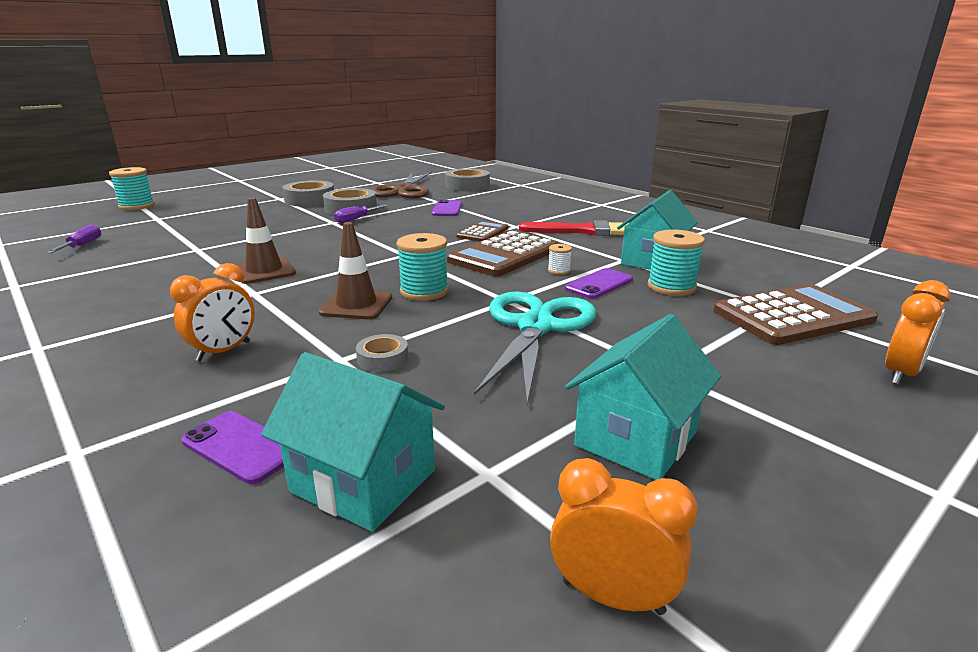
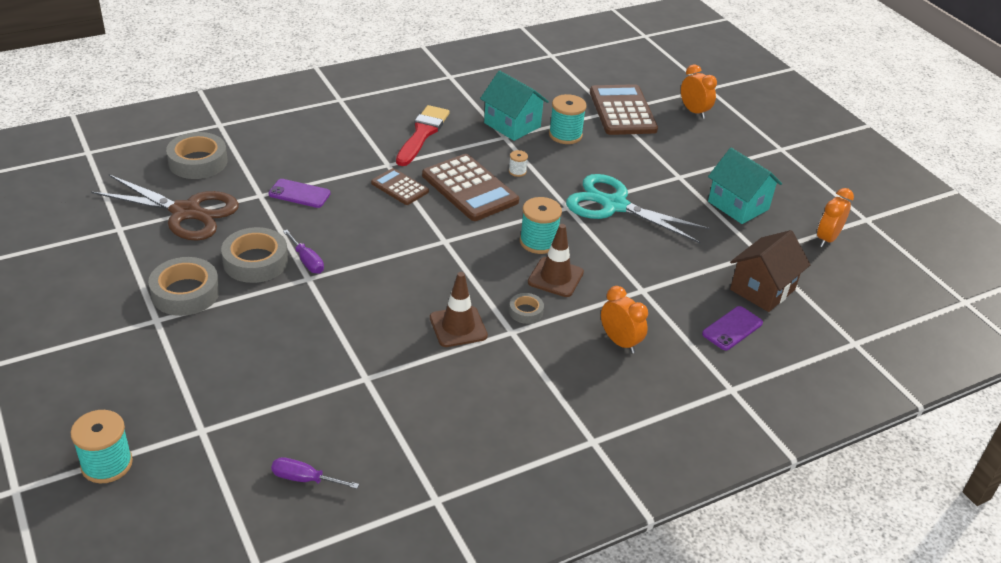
camera: 80 degrees left, 15 degrees up
(363, 481) = (762, 289): turquoise house -> brown house
(383, 358) = (645, 273): grey tape -> grey tape (526, 311)
(599, 284) = (550, 162): purple phone -> none

